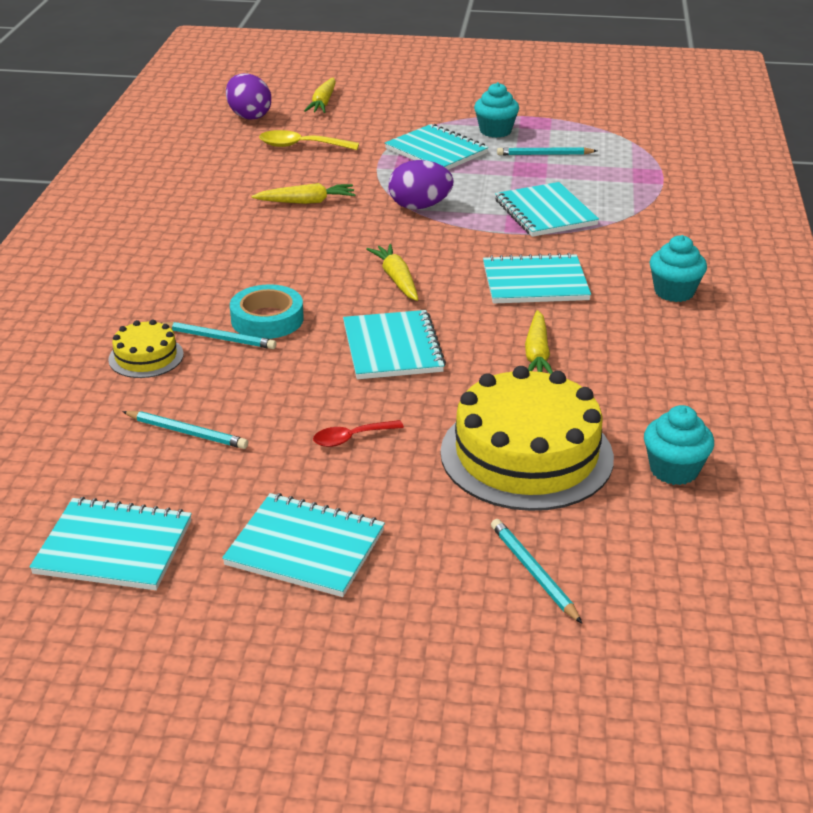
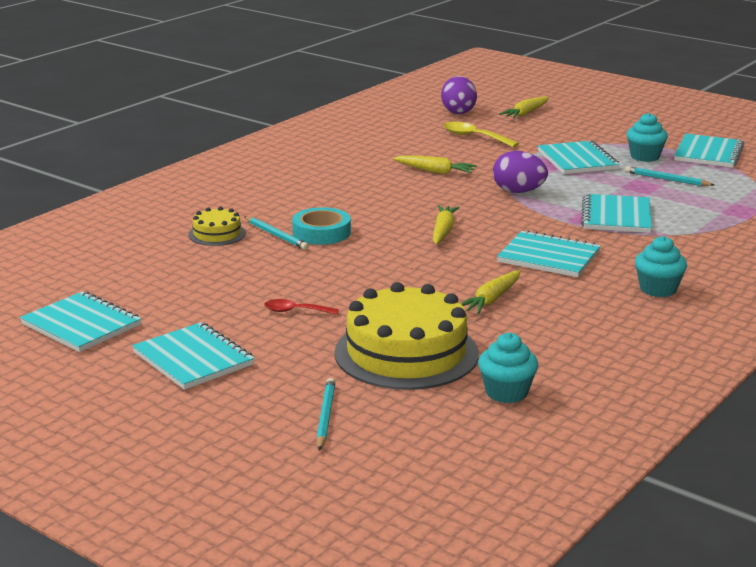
camera: 30 degrees right, 10 degrees down
(187, 432) = (194, 280): turquoise pencil -> none
(392, 348) = (388, 269): turquoise notebook -> turquoise notebook (708, 153)

